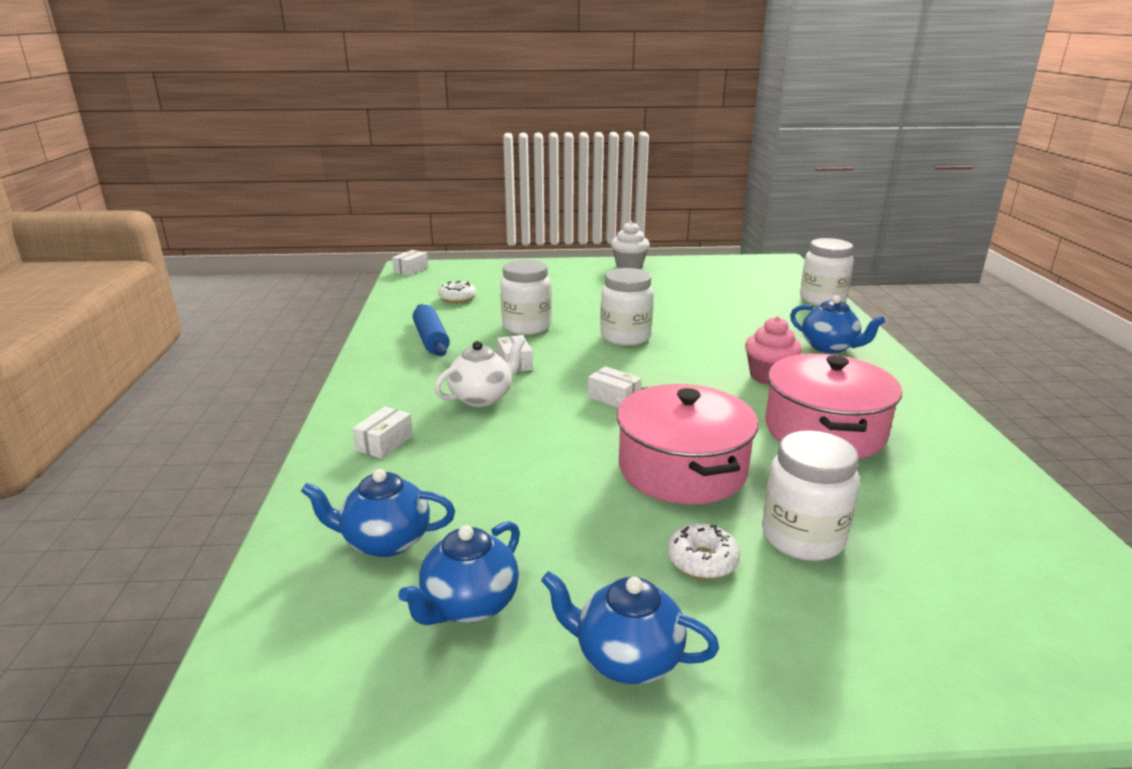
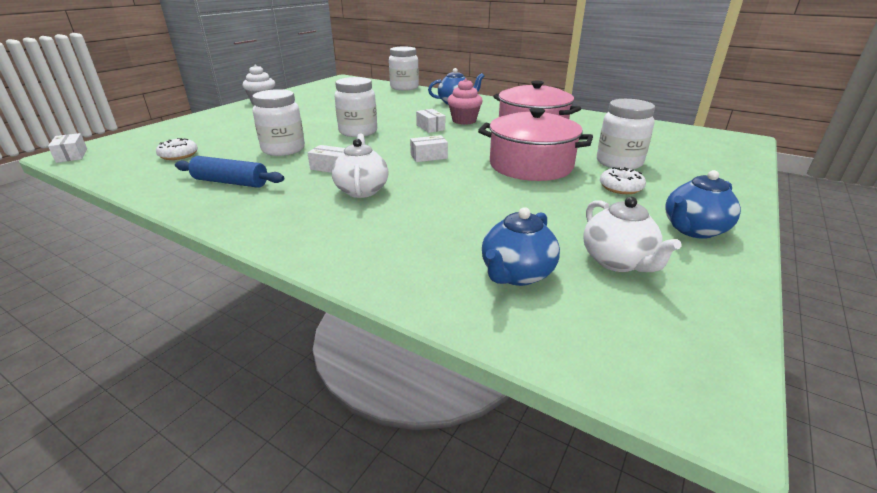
camera: 55 degrees left, 5 degrees up
(384, 443) = (371, 241): white box -> white box (430, 127)
(469, 605) = (618, 262): blue teapot -> white teapot

